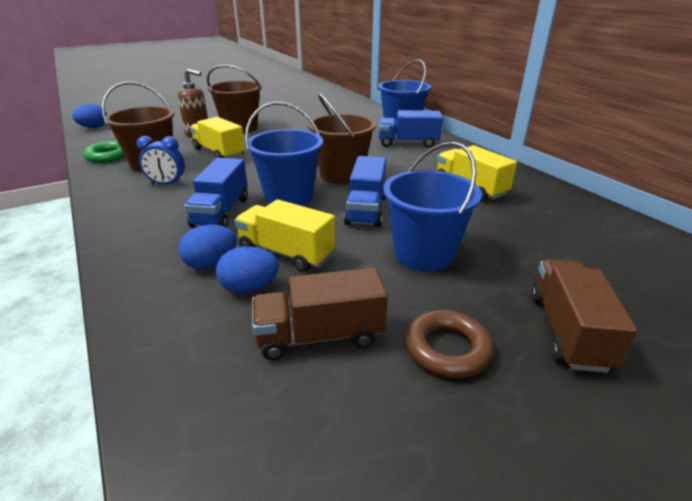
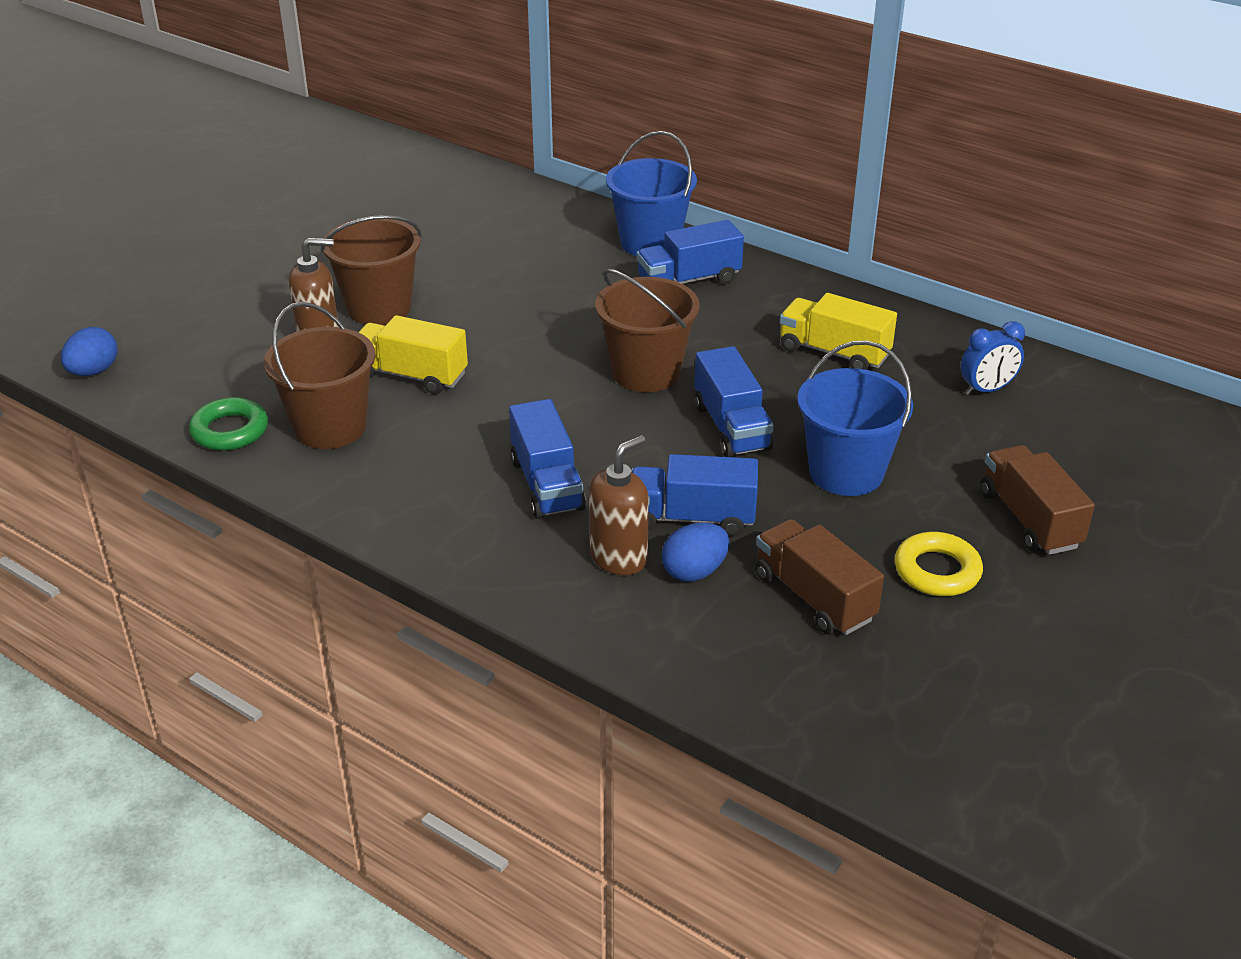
camera: 25 degrees left, 5 degrees up
(167, 184) = (408, 459): blue clock -> blue clock (986, 390)
(211, 263) = (619, 558): blue egg -> brown soap dispenser
(286, 253) = (691, 518): yellow truck -> blue truck
(289, 196) = (610, 432): blue bucket -> none
(319, 336) = (814, 597): brown truck -> brown truck turned 90 degrees clockwise
(447, 349) = (937, 571): brown ring -> yellow ring

